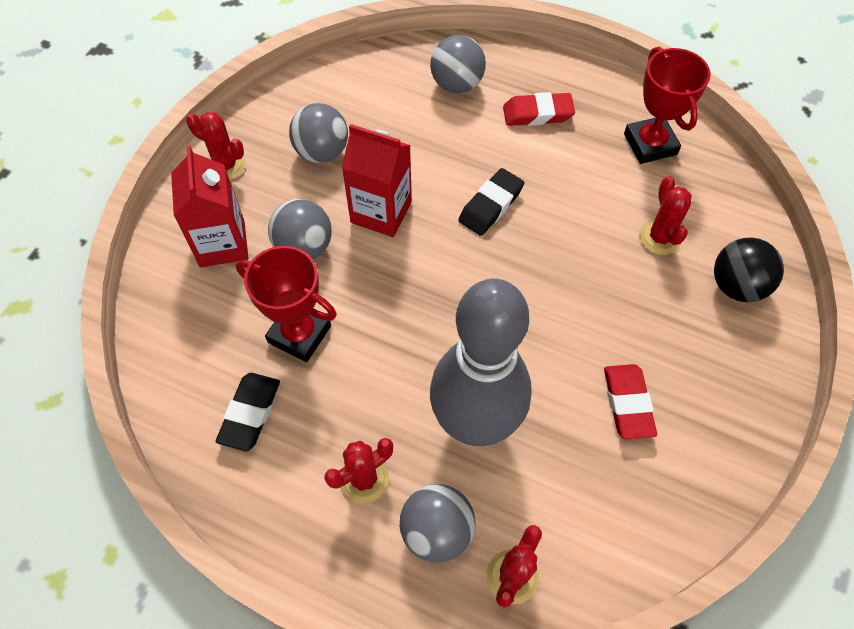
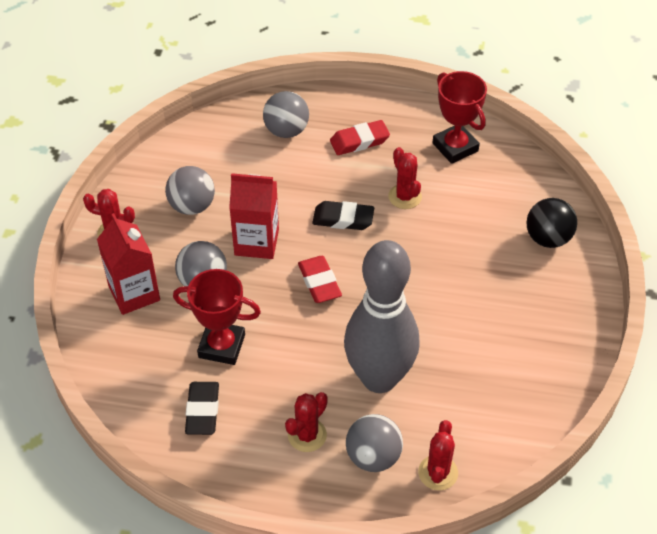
camera: 15 degrees left, 10 degrees down
(491, 205) = (343, 219): black eraser -> black eraser turned 75 degrees clockwise
(627, 403) = (489, 338): red eraser -> red eraser (319, 282)
(659, 237) = (481, 215): red cactus -> red cactus (405, 196)

